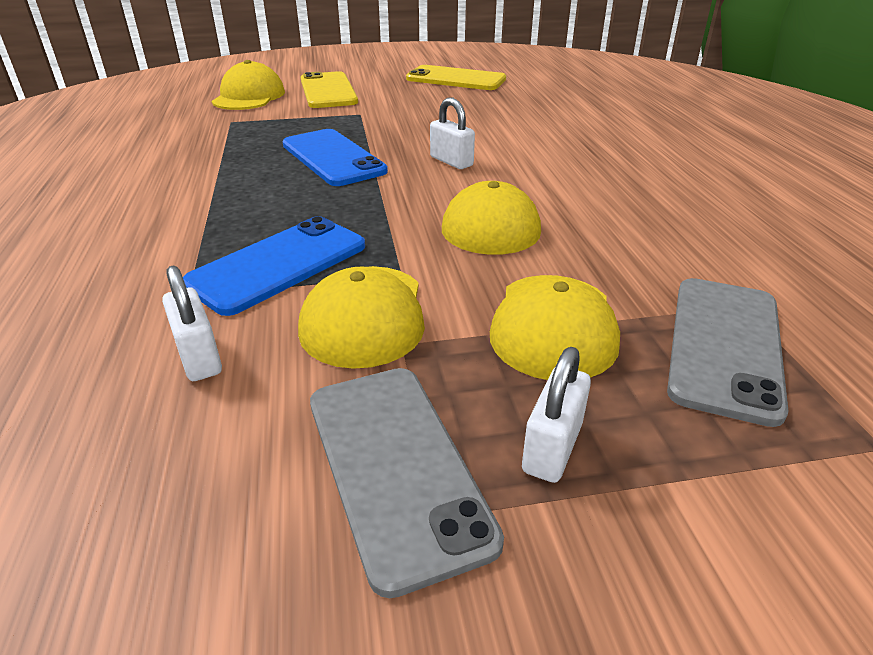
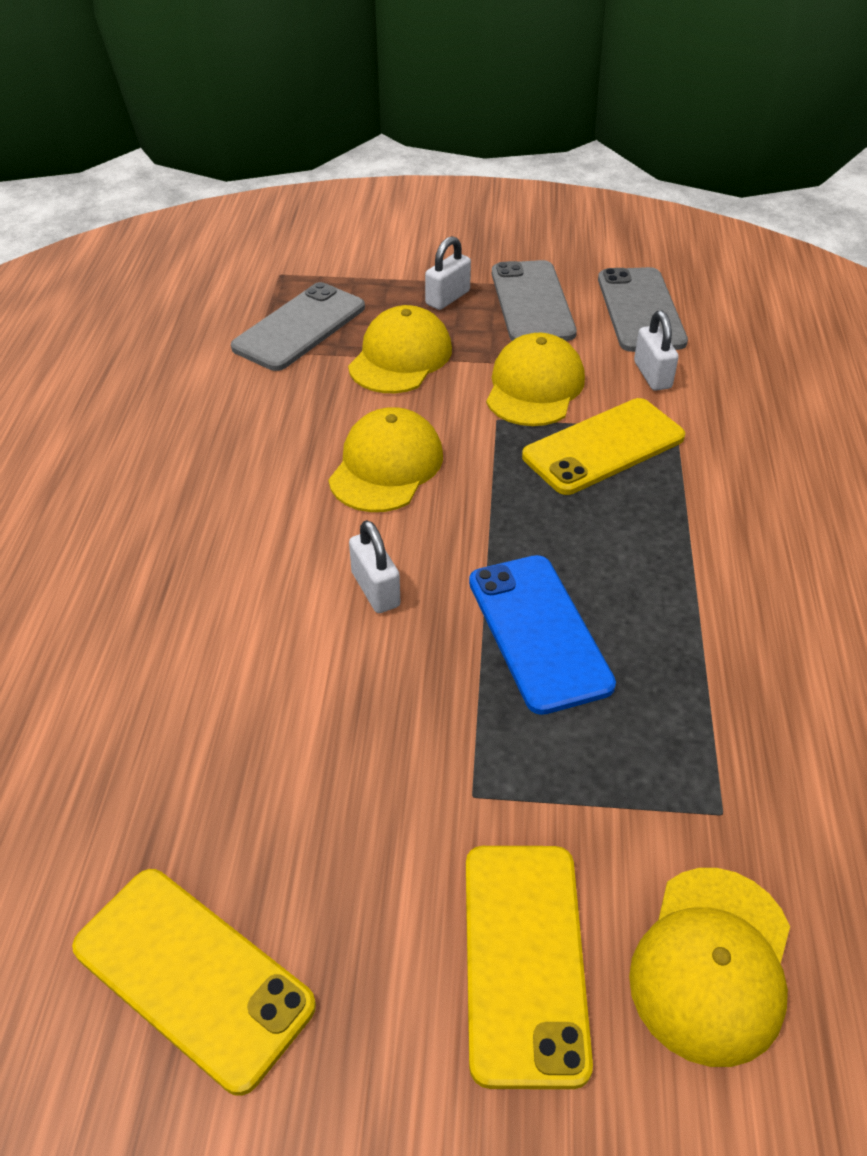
camera: 165 degrees left, 10 degrees up
(184, 490) = (640, 310): none -> grey phone
(278, 265) = (603, 447): blue phone -> yellow phone

